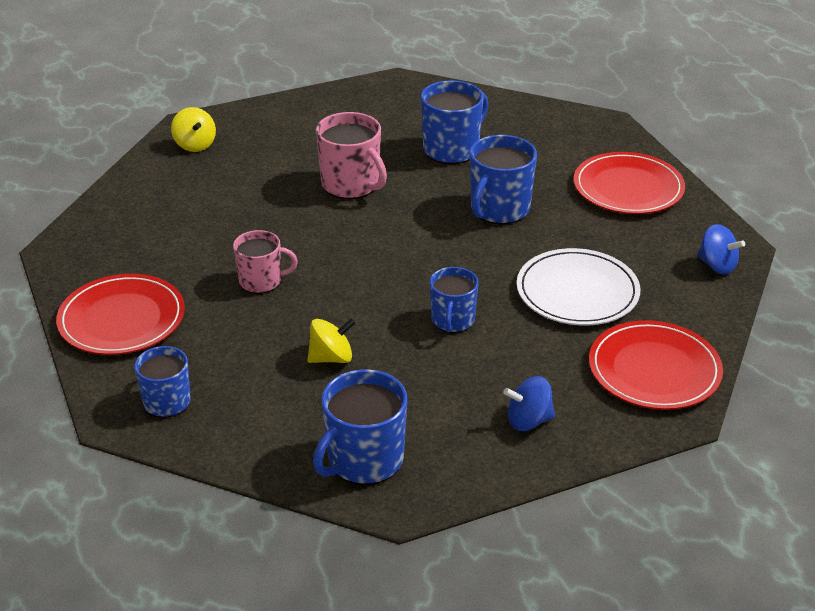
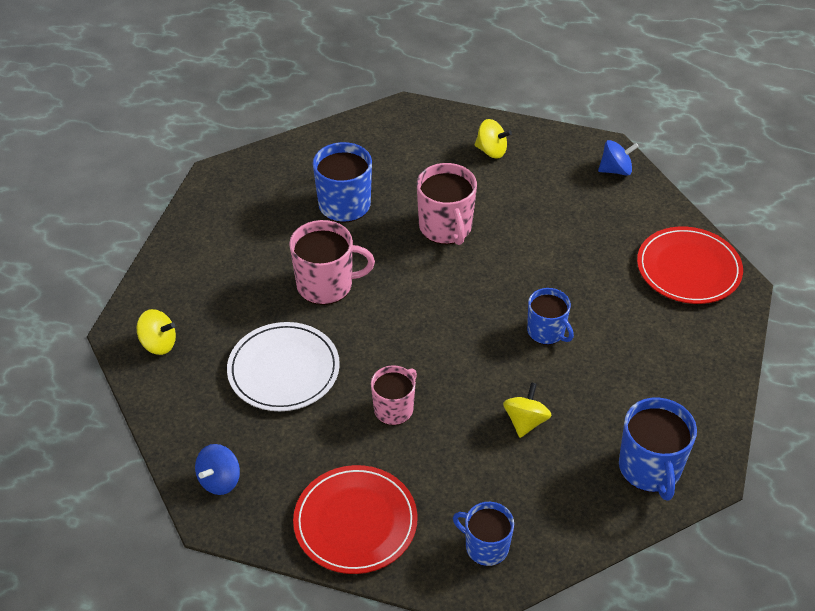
camera: 50 degrees left, 10 degrees up
(499, 209) = (446, 227): blue mug -> pink mug
(528, 421) = (684, 360): blue spinning top -> blue spinning top (220, 480)
(577, 292) = (577, 250): white plate -> white plate (283, 370)
(628, 188) = (491, 151): red plate -> yellow spinning top

